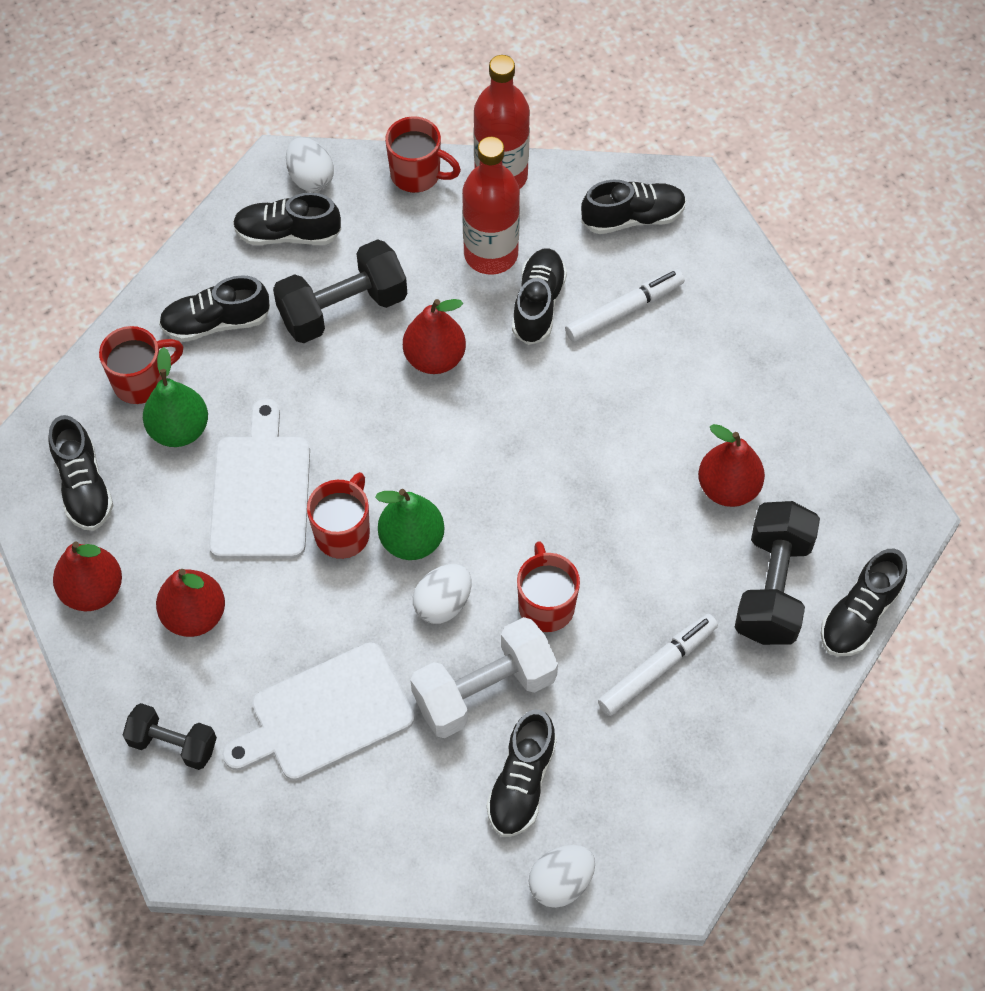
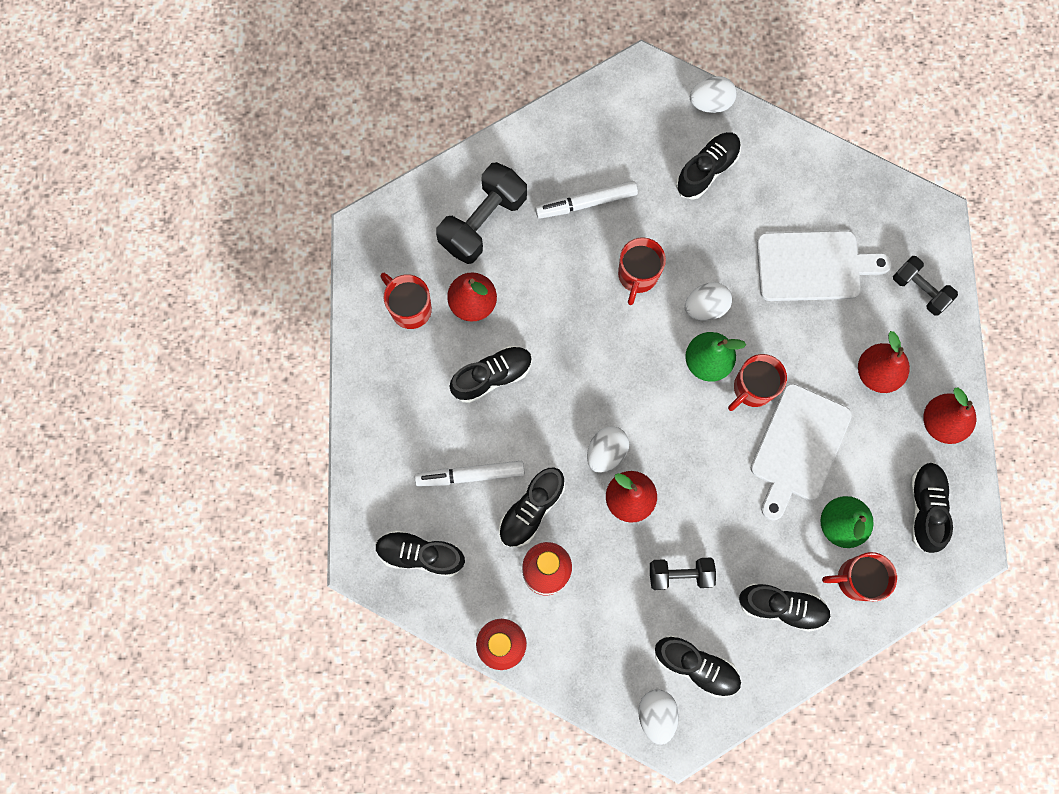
camera: 155 degrees left, 15 degrees up
(343, 309) = (680, 574): black dumbbell -> black dumbbell, size x0.61
(417, 175) = (569, 677): red mug -> red mug (410, 308)
(484, 394) = (606, 452): none -> white egg
(484, 690) = (704, 237): white dumbbell -> none
(859, 614) = (438, 180): black shoe -> black shoe (492, 376)

